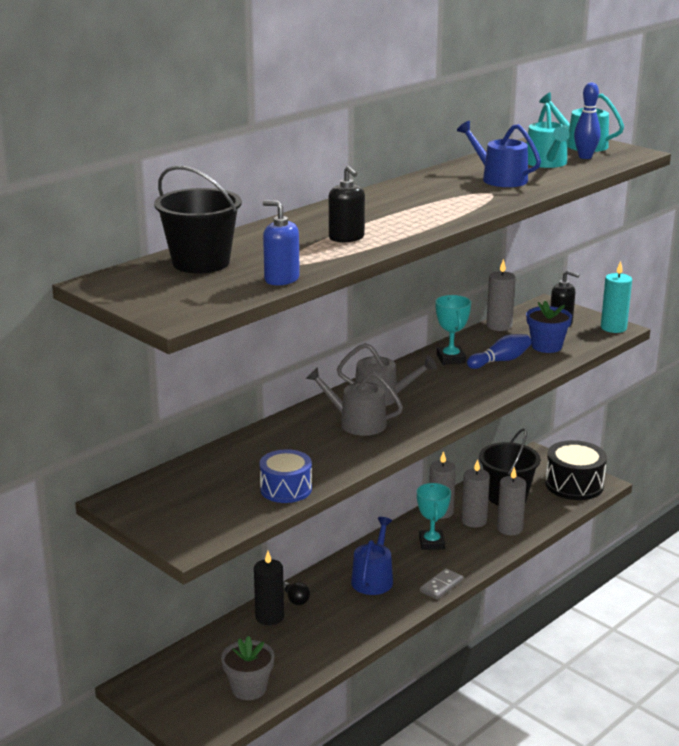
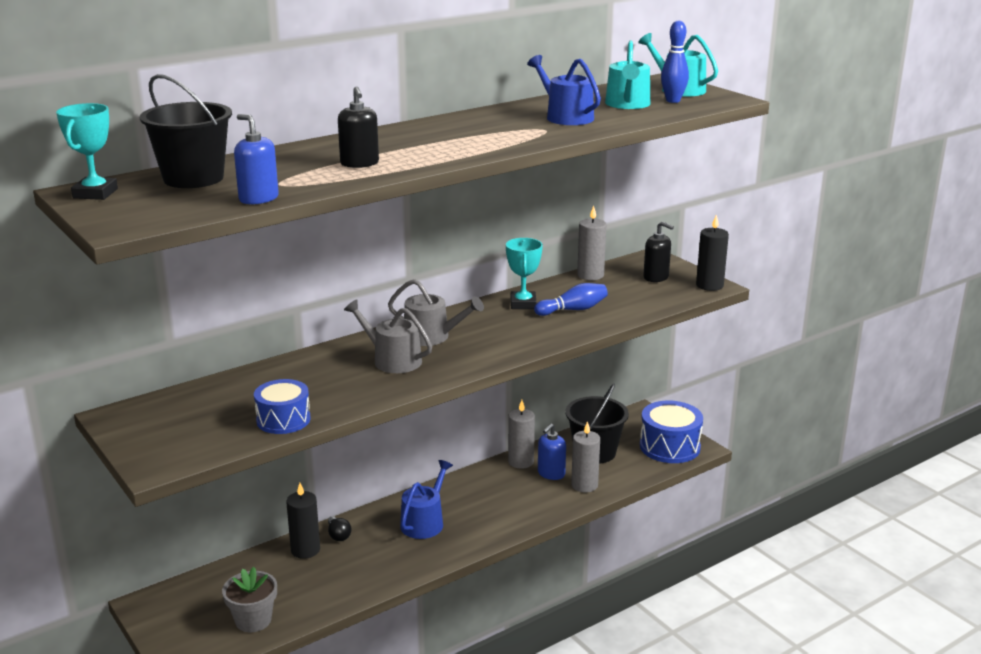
camera: 10 degrees right, 0 degrees up
(431, 543) = (498, 492): turquoise trophy -> turquoise trophy (95, 193)
(441, 586) = (489, 537): grey domino -> none
(474, 521) = (551, 474): grey candle -> blue soap dispenser
(546, 346) = (629, 299): blue flower pot -> none
(574, 484) = (669, 447): black drum -> blue drum
(613, 328) = (709, 285): turquoise candle -> black candle

